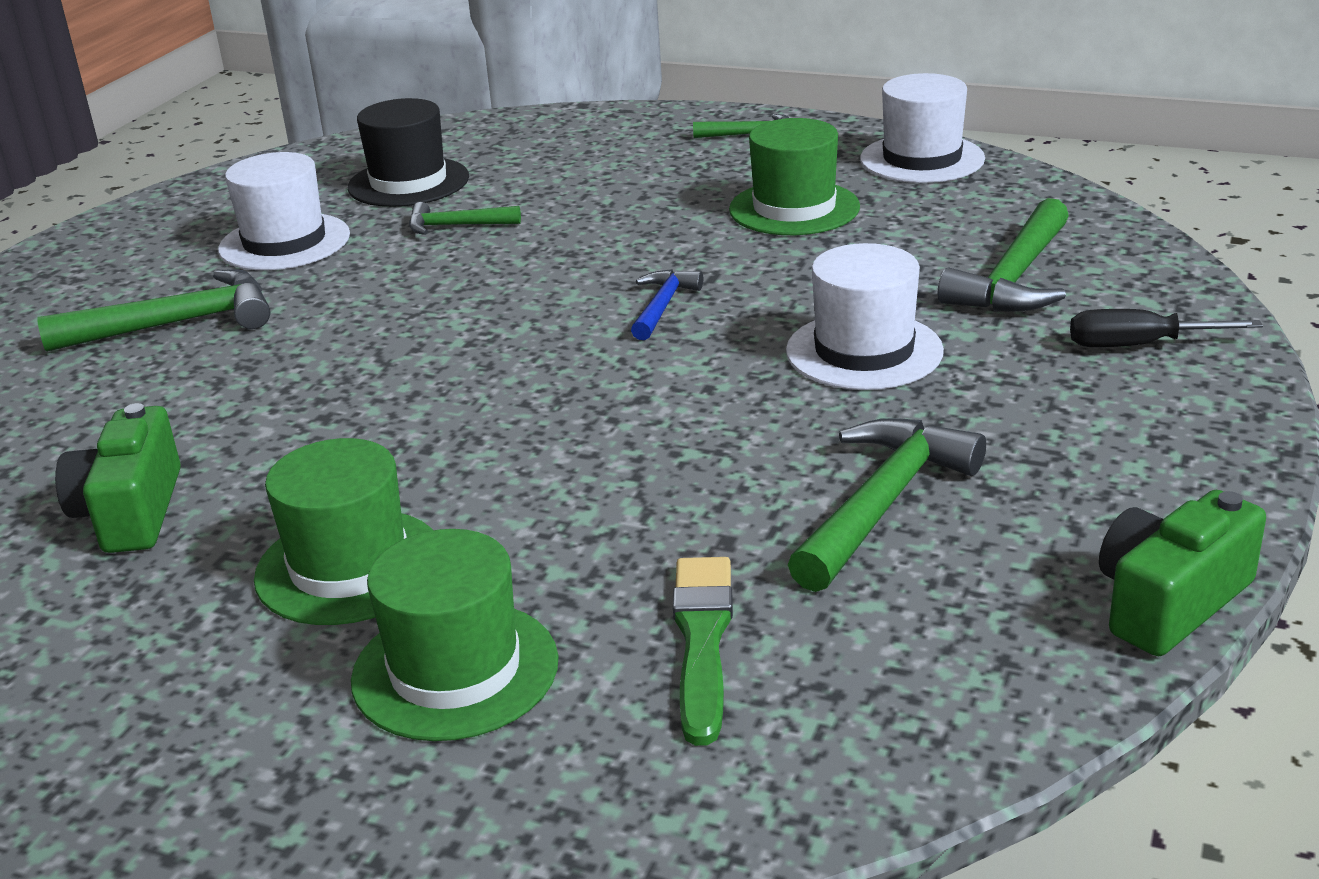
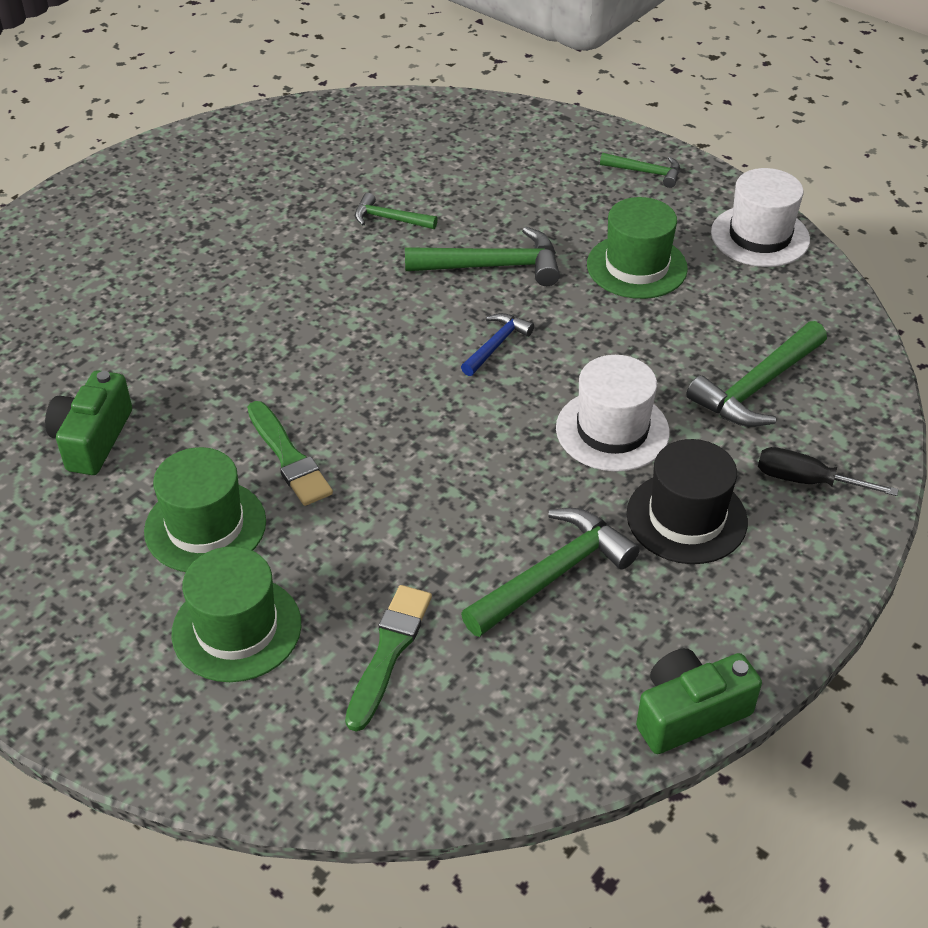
camera: 15 degrees right, 15 degrees up
(175, 324) = (170, 270): green hammer -> green hammer (492, 266)
(284, 242) = (267, 204): white hat -> none
(408, 182) = (374, 161): black hat -> black hat (686, 518)
(438, 468) = (288, 457): none -> green brush

